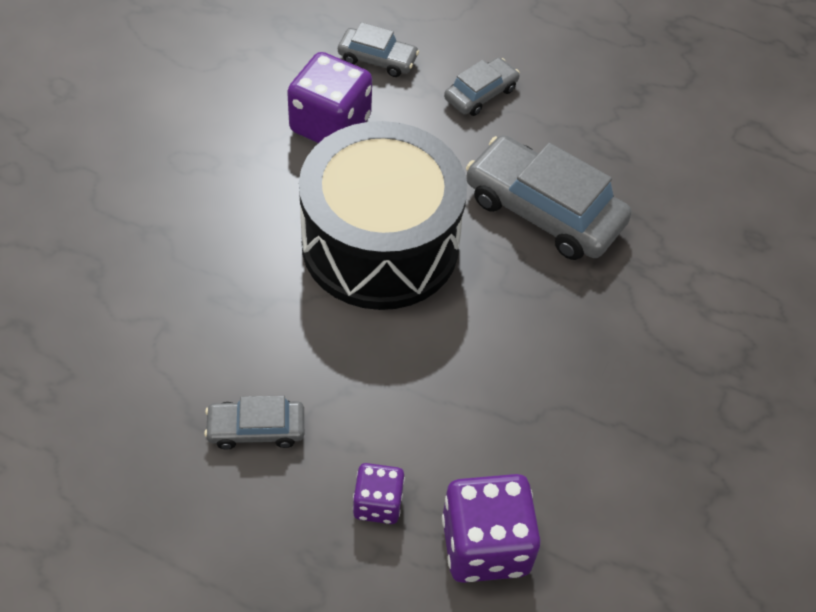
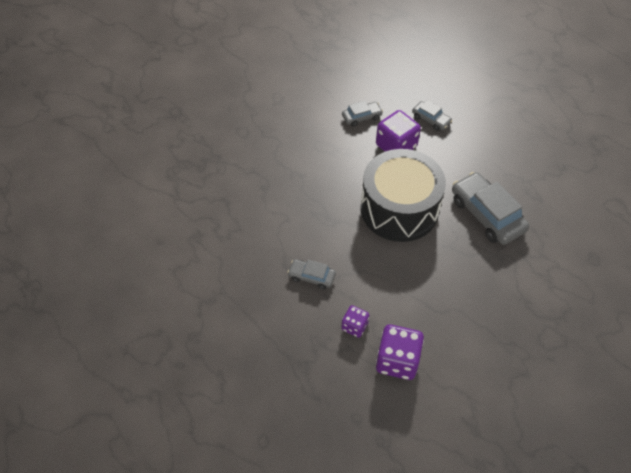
camera: 25 degrees right, 0 degrees up
(481, 94) = (477, 149): grey car -> grey car (361, 117)

